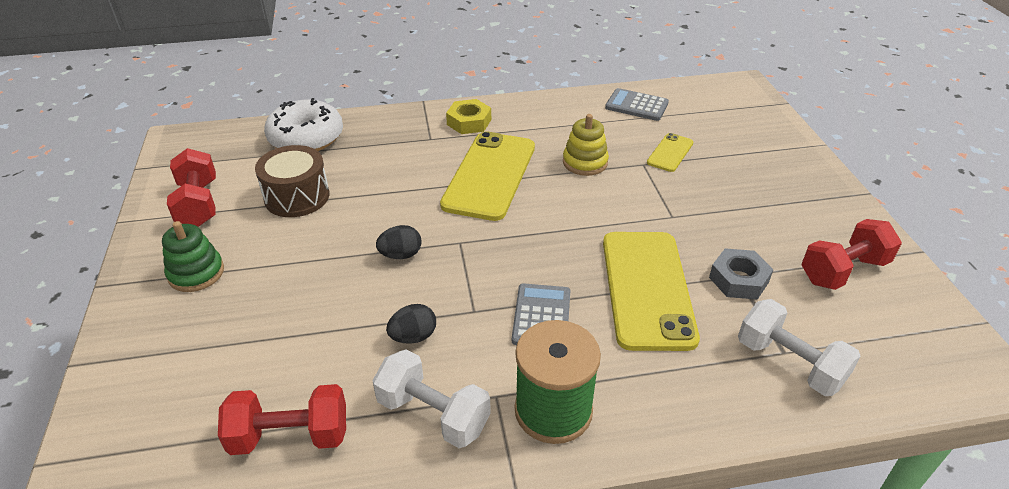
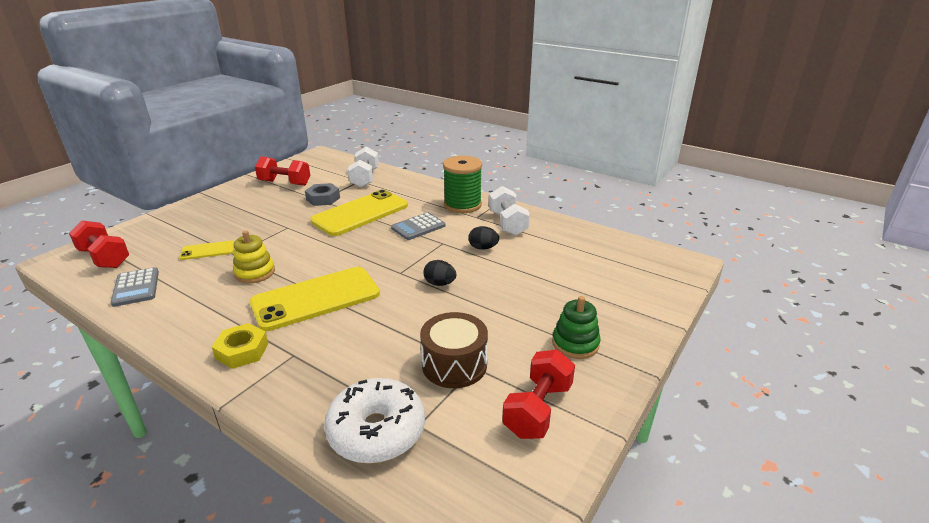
camera: 135 degrees left, 10 degrees down
(290, 436) = (574, 244): red dumbbell -> red dumbbell (105, 258)

